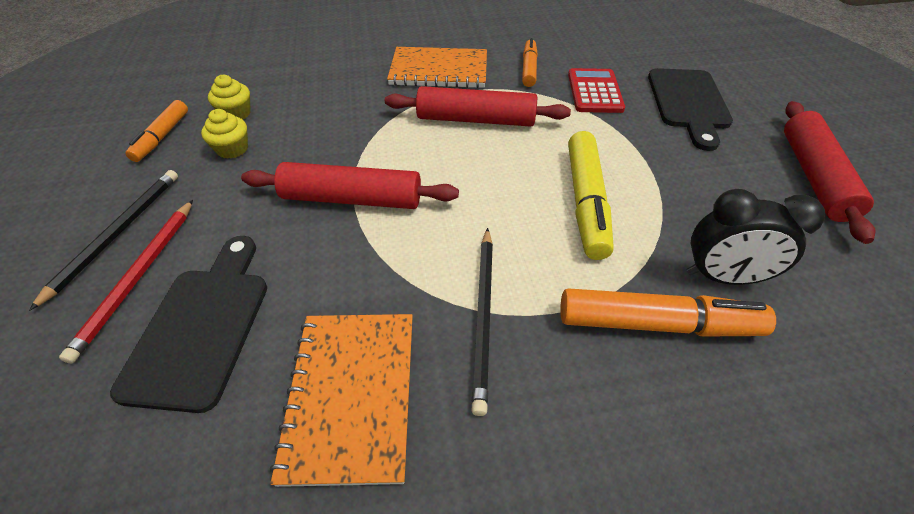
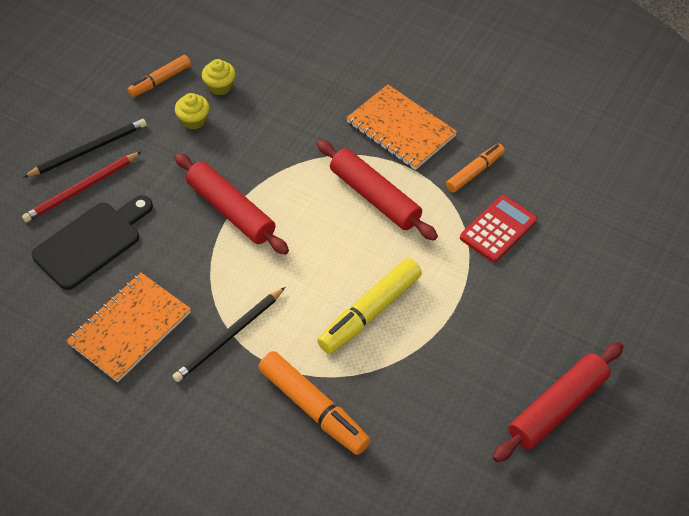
camera: 40 degrees right, 5 degrees up
(688, 103) = (560, 289): black cutting board -> none
(722, 277) = (387, 415): black clock -> none

